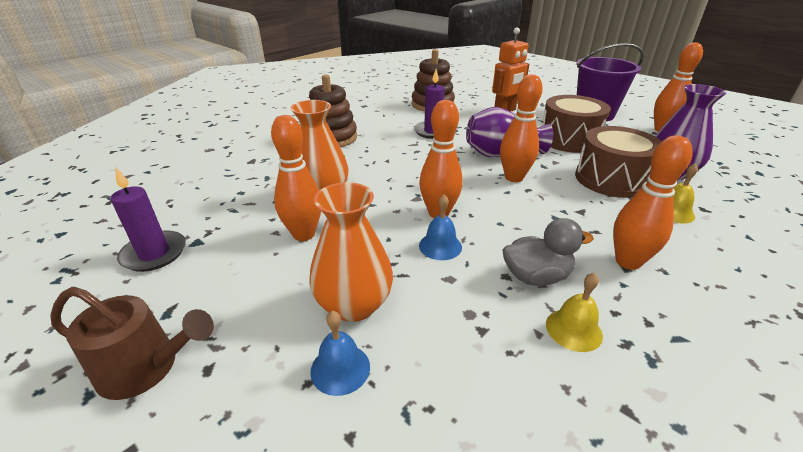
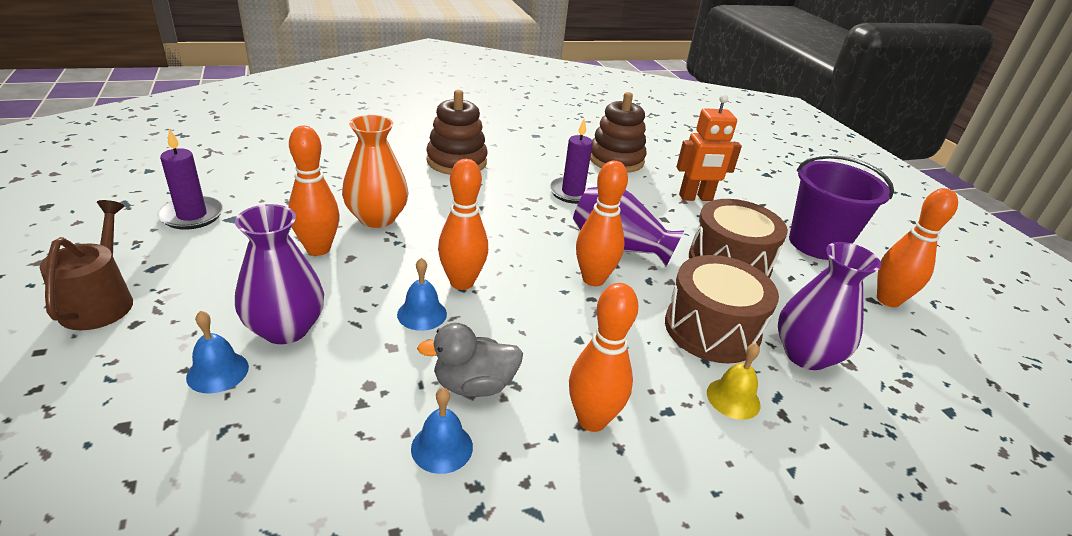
camera: 25 degrees right, 0 degrees up
(146, 368) = (100, 302): brown watering can -> brown watering can turned 135 degrees counterclockwise
(354, 305) = (285, 329): orange vase -> purple vase
(536, 276) = (474, 385): grey duck -> grey duck turned 150 degrees clockwise
(573, 329) = (442, 447): yellow bell -> blue bell

